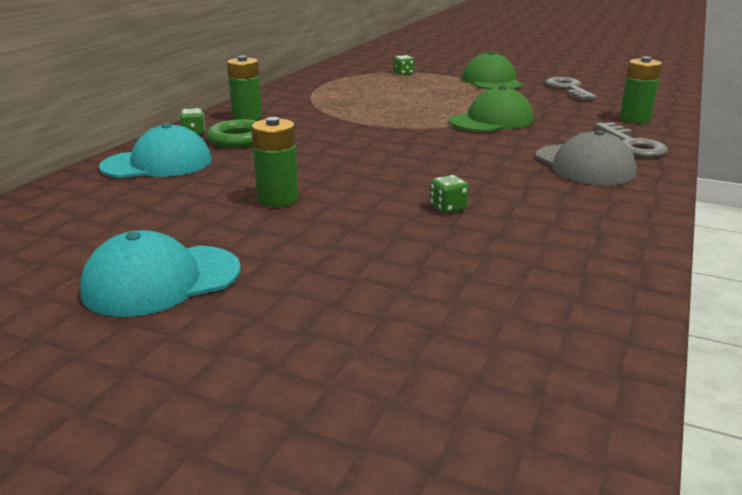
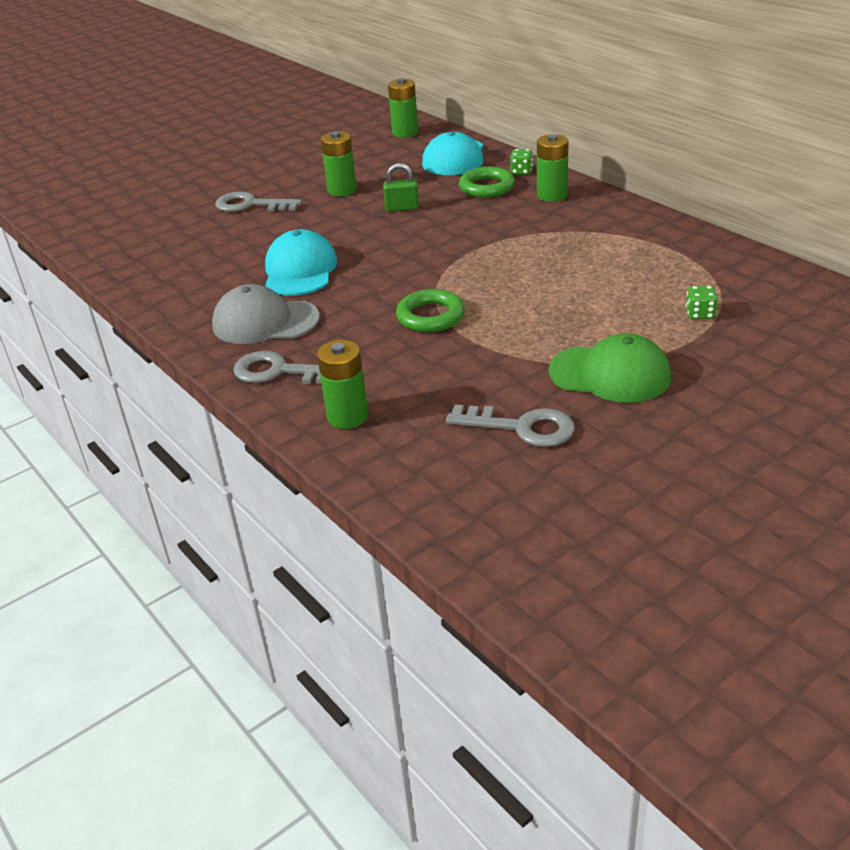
camera: 120 degrees right, 10 degrees up
(60, 204) = (405, 133): none -> green battery
(162, 280) = (275, 156): turquoise cap -> turquoise cap (300, 270)
(310, 162) = (402, 208): none -> green padlock
(359, 244) = (251, 205): none -> grey key
(448, 208) = (262, 241): green dice -> none
(491, 121) = (430, 316): green cap -> green ring

